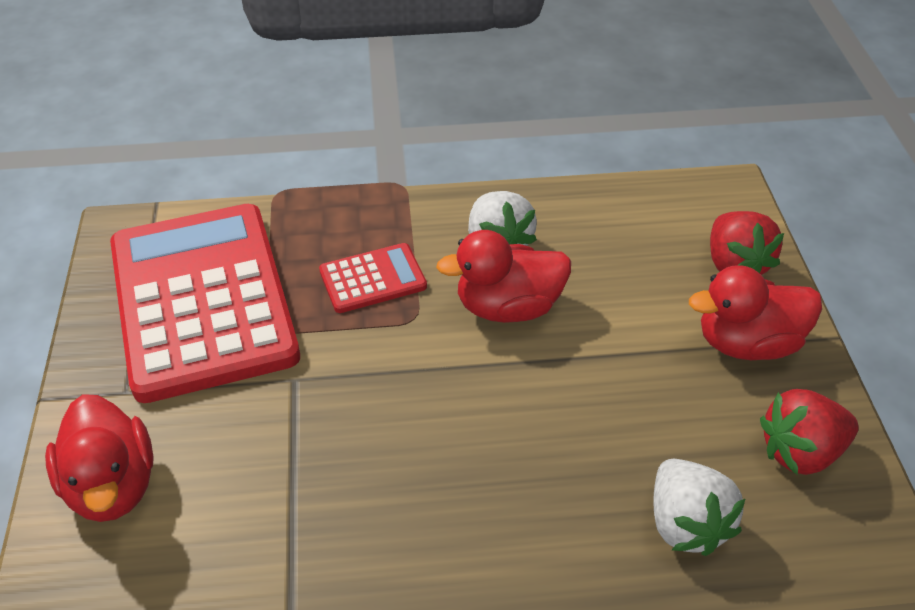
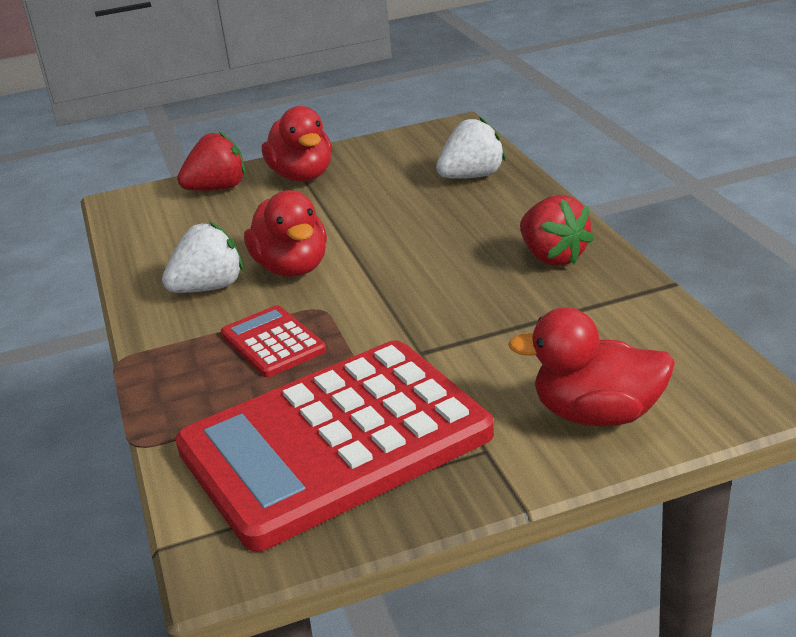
camera: 100 degrees left, 15 degrees down
(112, 485) = (597, 414): red duck -> red duck turned 135 degrees counterclockwise
(800, 452) = (394, 152): red strawberry -> red strawberry (553, 257)

